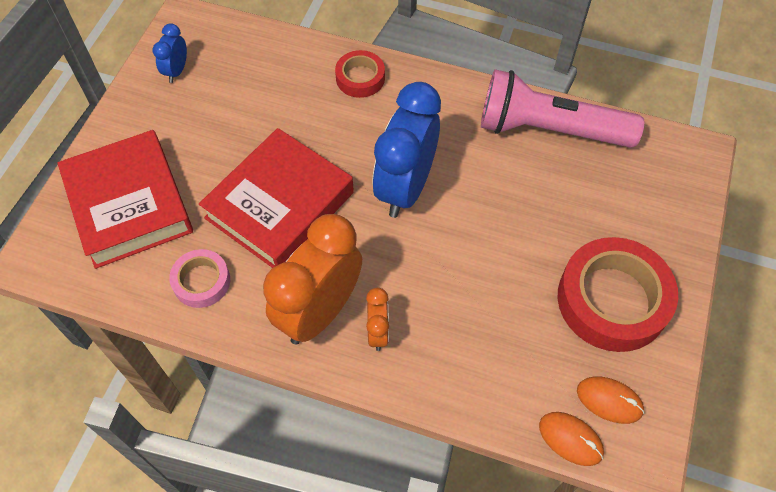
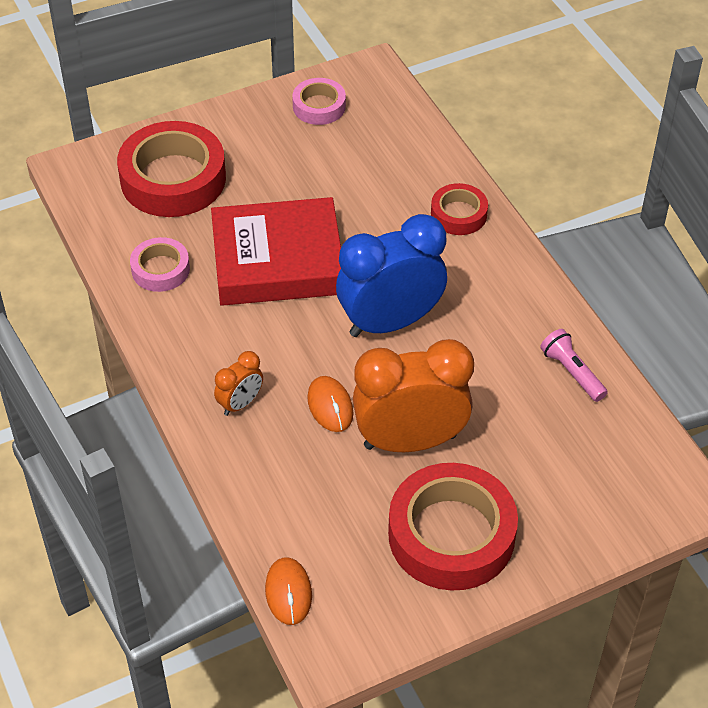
camera: 45 degrees right, 10 degrees down
(129, 204) = (173, 179): red book -> red tape
(177, 71) = (319, 106): blue clock -> pink tape
(320, 312) = (216, 356): orange clock -> orange clock (410, 441)
(549, 129) = (572, 372): pink flashlight -> pink flashlight, size x0.44
(609, 400) = (352, 596): orange mouse -> orange mouse (330, 406)

